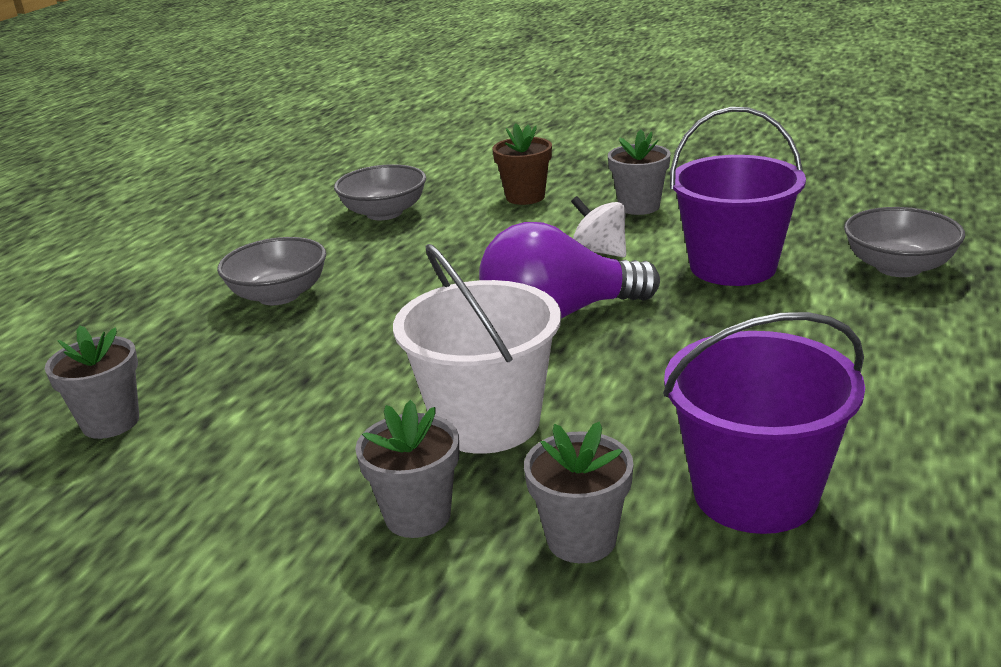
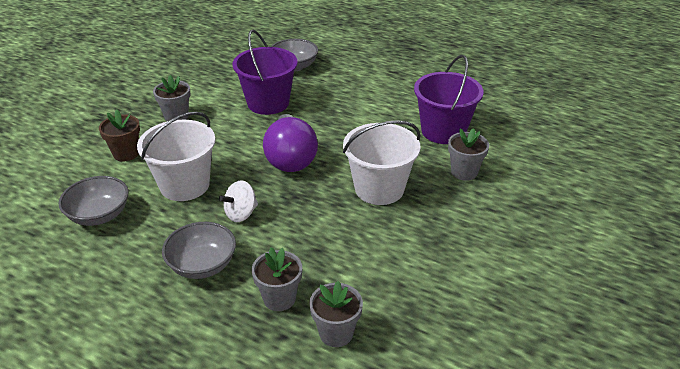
camera: 85 degrees left, 10 degrees up
(418, 516) = (444, 212): grey flower pot -> grey flower pot (279, 298)
(459, 248) = (184, 185): none -> white bucket
(600, 251) = (225, 137): white spinning top -> white spinning top (241, 214)

